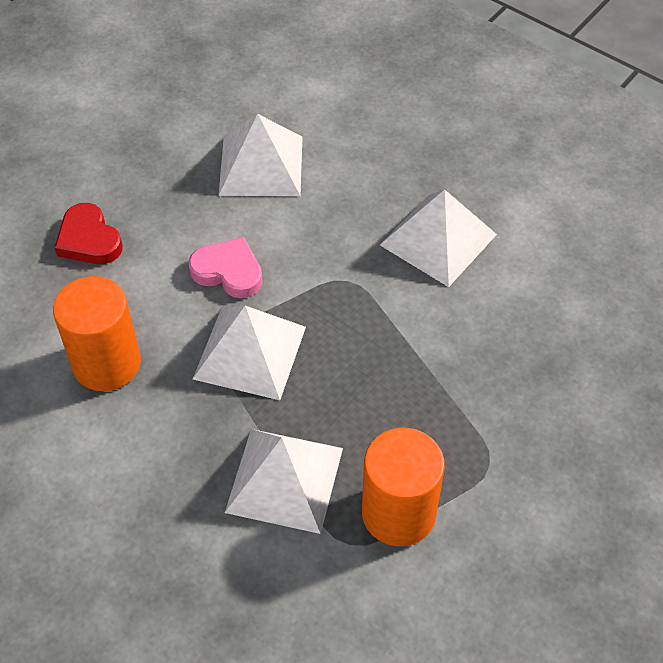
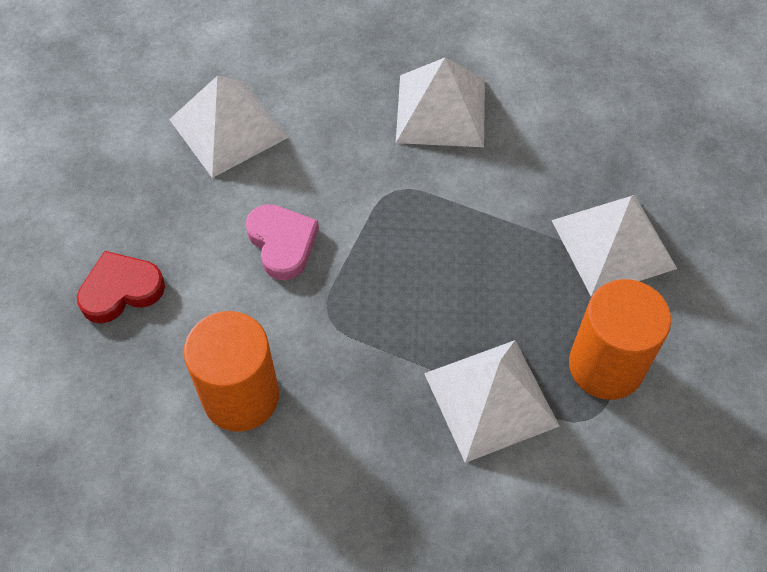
camera: 35 degrees left, 5 degrees up
(89, 240) = (121, 290): red heart -> red heart turned 135 degrees clockwise
(228, 272) = (282, 243): pink heart -> pink heart turned 75 degrees clockwise
(249, 352) = (364, 305): white pyramid -> white pyramid (613, 244)

